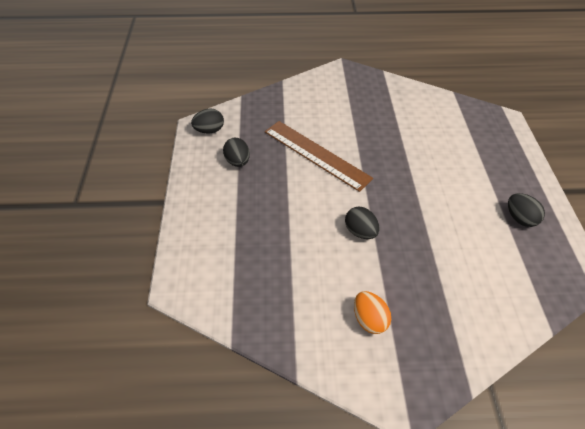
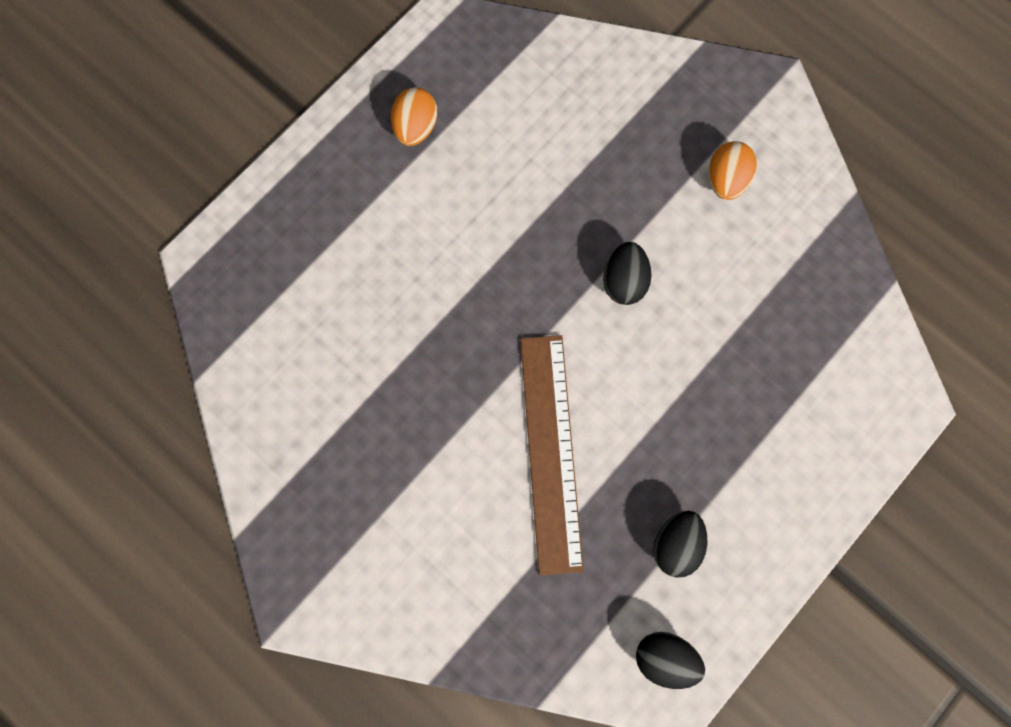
camera: 135 degrees left, 25 degrees up
(519, 218) = (415, 127): black egg -> orange egg

